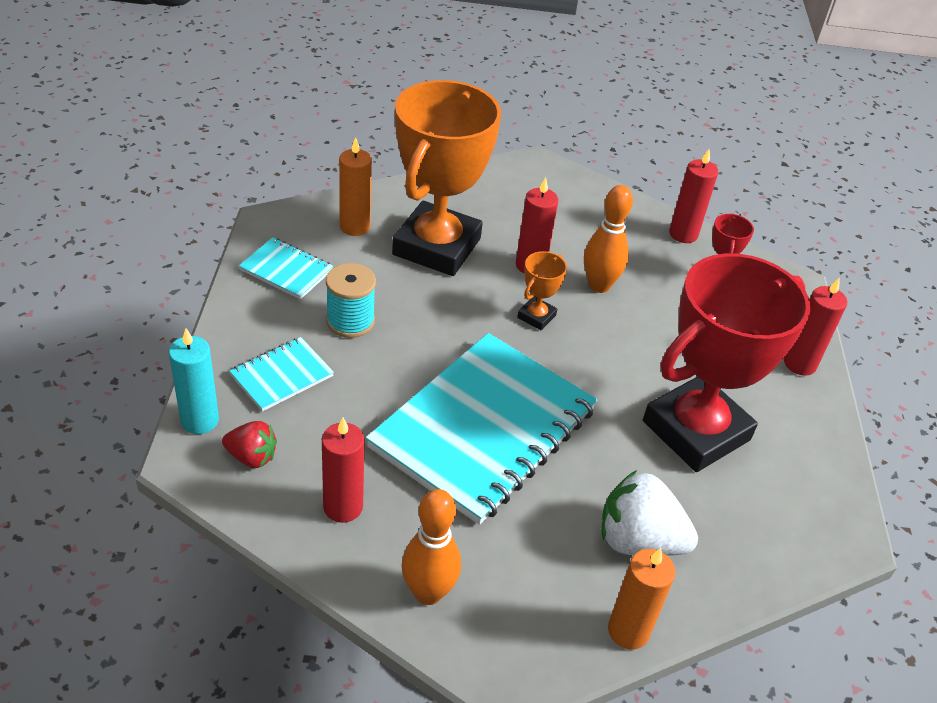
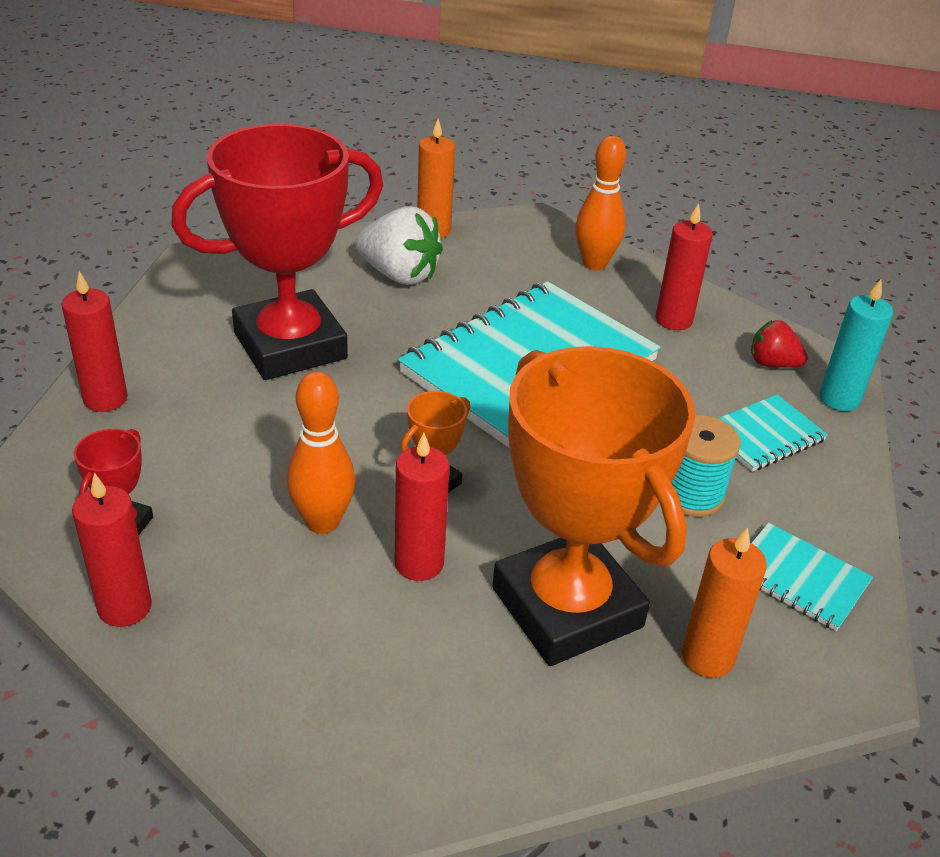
camera: 170 degrees left, 5 degrees down
(437, 247) = (567, 607): orange trophy -> orange trophy turned 60 degrees counterclockwise

